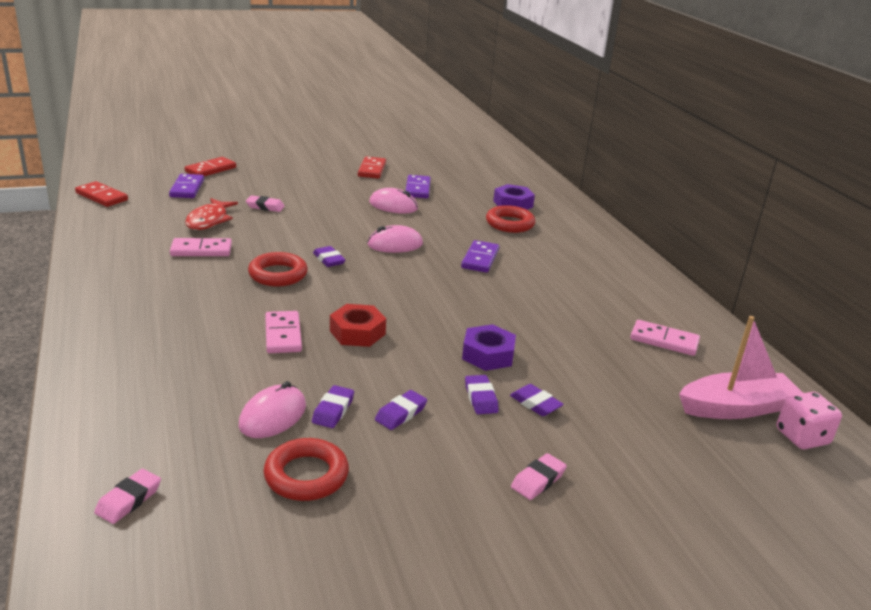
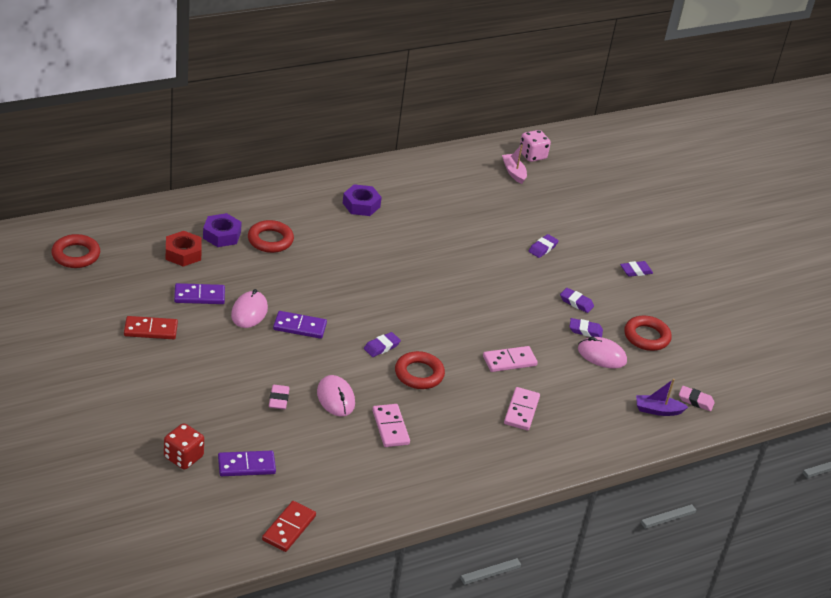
camera: 100 degrees left, 10 degrees up
(129, 449) = (657, 410): none -> purple boat
(209, 220) = (325, 434): red fish -> none
(210, 169) = (183, 457): red domino -> red dice
(357, 332) = (491, 325): red nut -> red nut (183, 253)
(395, 244) = (337, 309): pink mouse -> pink mouse (335, 398)
(471, 153) = (76, 255): none -> red ring
(480, 259) = (350, 261): purple domino -> purple domino (300, 327)
(481, 398) = (546, 270): purple eraser -> purple eraser (636, 271)
(488, 355) = (495, 264): purple nut -> purple nut (361, 205)
(538, 480) = (611, 253): pink eraser -> none
(664, 340) = (446, 186): pink domino -> pink domino (521, 410)
(736, 408) = (513, 172): pink boat -> pink boat, size x0.58

